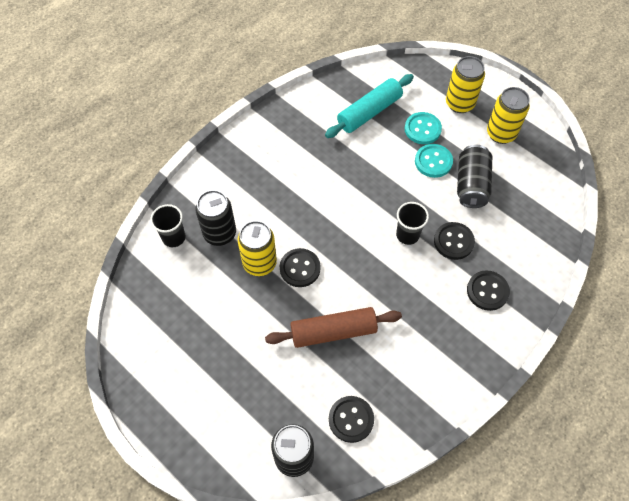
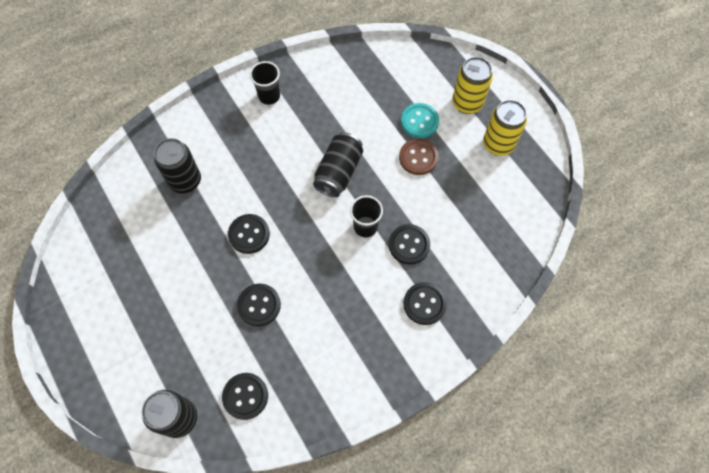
camera: 15 degrees right, 5 degrees up
(174, 237) = (141, 174): black cup -> black cup (269, 96)
(259, 263) = (213, 219): yellow can -> none
(333, 331) = (259, 305): brown rolling pin -> black button
(369, 112) = (372, 91): turquoise rolling pin -> none
(433, 161) = (418, 157): turquoise button -> brown button
(471, 185) = (448, 190): black can -> black can (339, 172)

